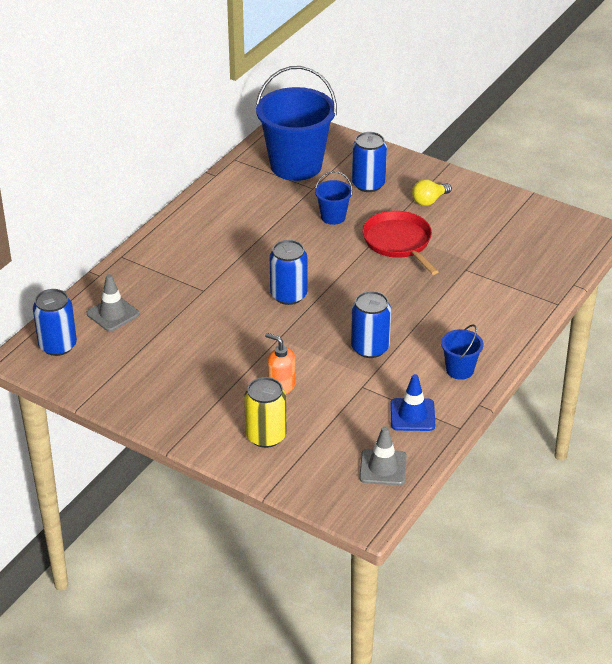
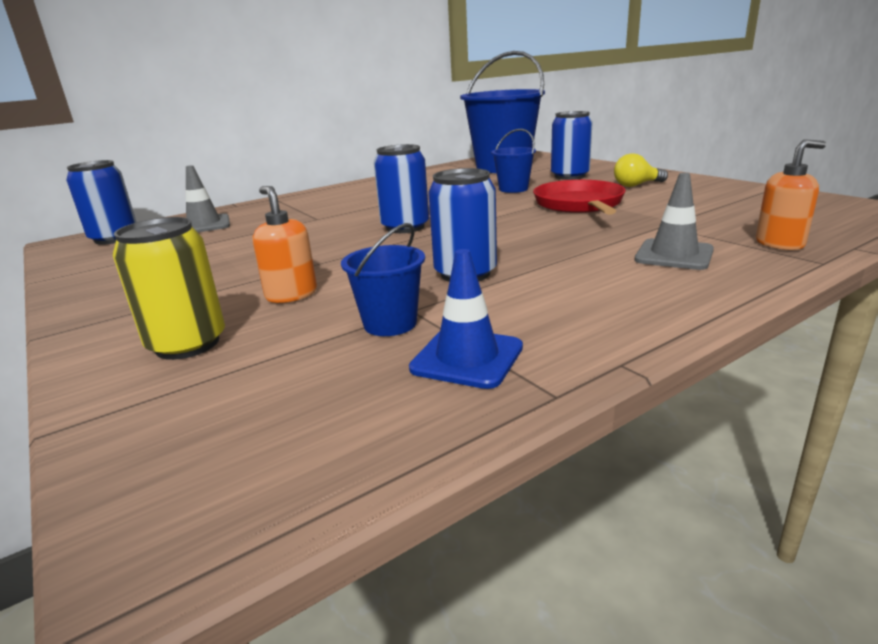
camera: 25 degrees right, 15 degrees down
(383, 467) = (323, 435): grey traffic cone -> grey traffic cone (674, 255)
(459, 370) = (603, 312): blue bucket -> blue bucket (390, 324)
(535, 285) = (780, 243): none -> orange soap dispenser

